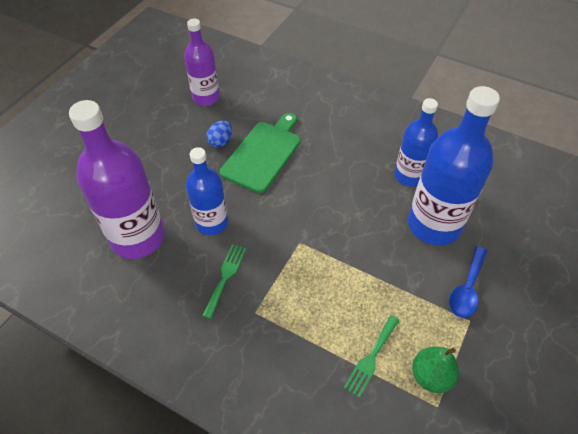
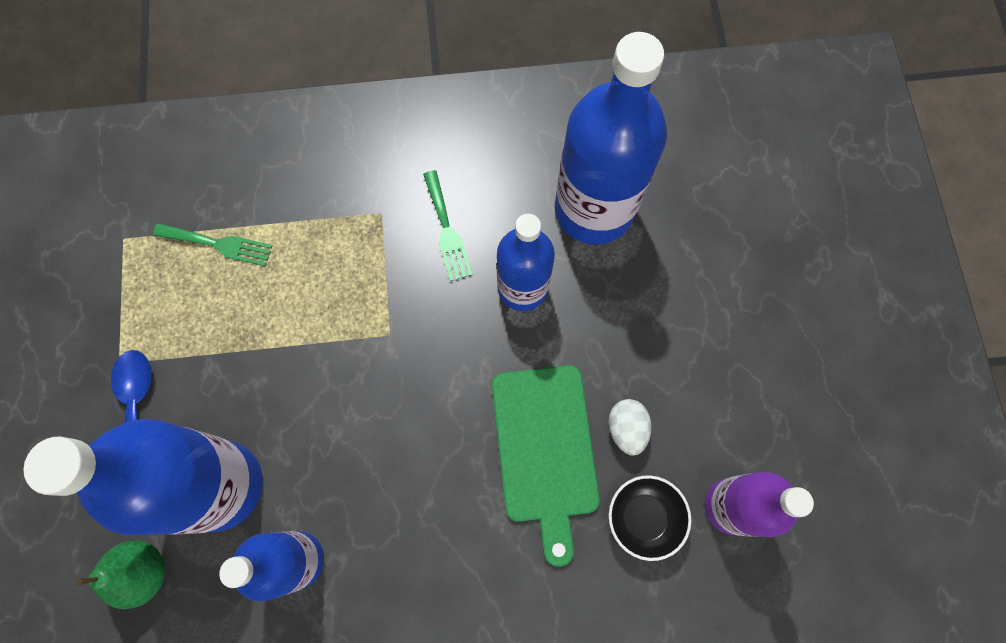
camera: 145 degrees right, 20 degrees up
(138, 237) = (594, 209): purple bottle -> blue bottle
(220, 141) = (626, 429): blue egg -> white egg
(244, 112) = (643, 517): none -> black bowl
(371, 358) = (218, 244): green fork -> green fork turned 105 degrees clockwise
(431, 376) = (142, 266): green pear -> green pear (144, 572)

